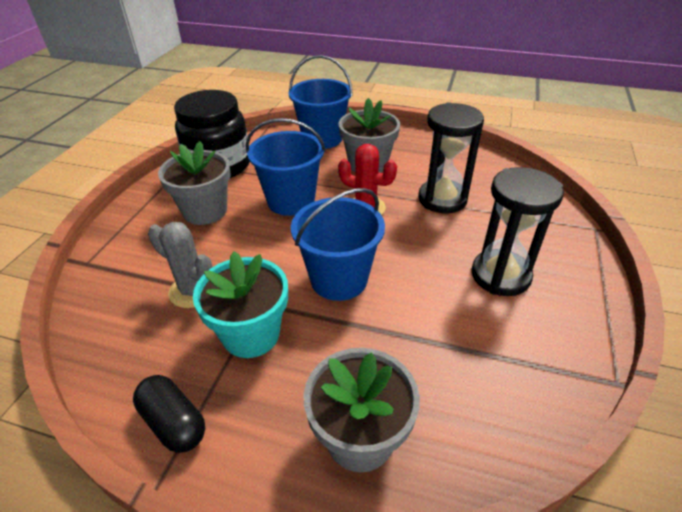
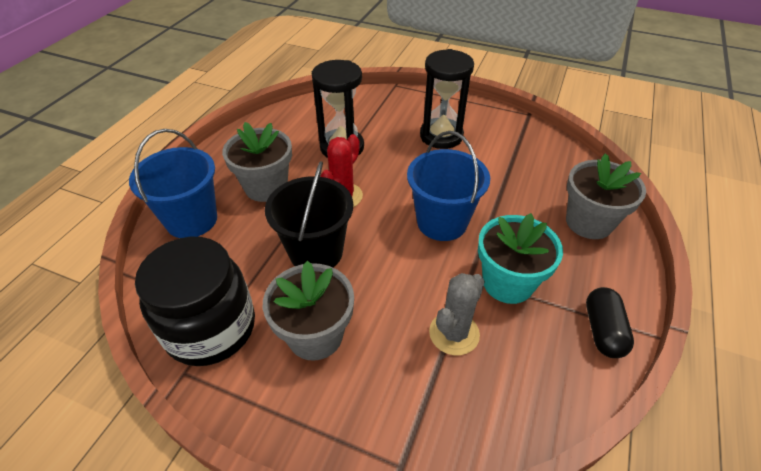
camera: 85 degrees left, 5 degrees up
(174, 422) = (602, 330): black capsule -> black capsule turned 45 degrees counterclockwise
(291, 201) = (316, 252): blue bucket -> black bucket

